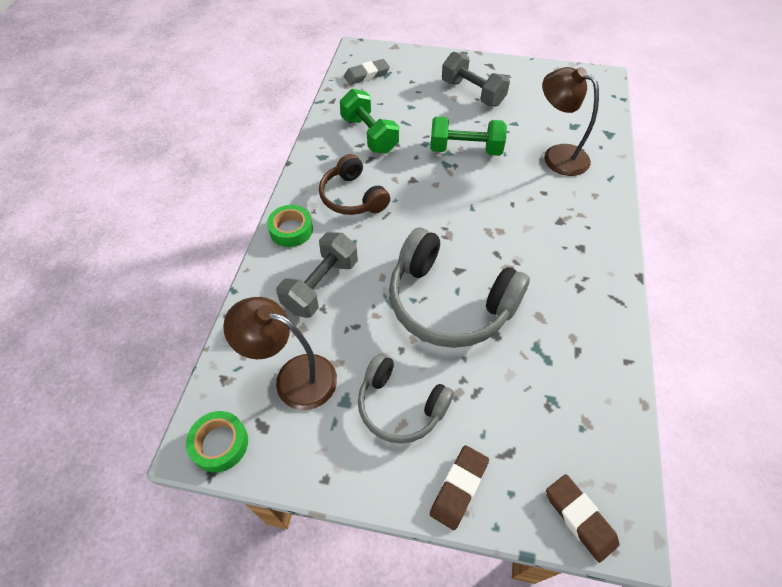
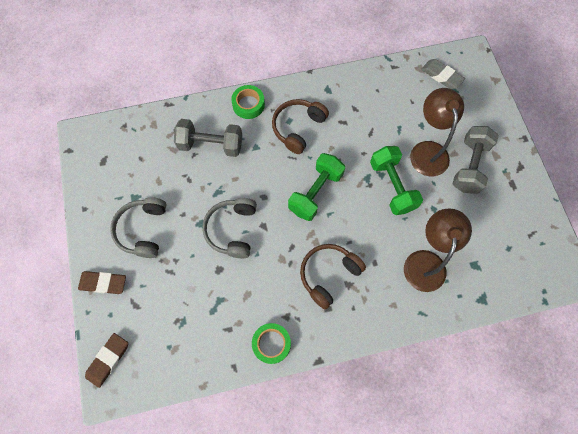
camera: 65 degrees right, 15 degrees up
(220, 444) = (85, 145): green tape -> green tape (271, 343)
(294, 377) = (139, 162): brown lamp -> brown lamp (427, 150)
(369, 135) = (369, 110): green dumbbell -> green dumbbell (315, 192)
(449, 302) = (232, 230): grey headphones -> grey headphones, size x0.62
(543, 233) = (328, 275): none -> brown headphones

